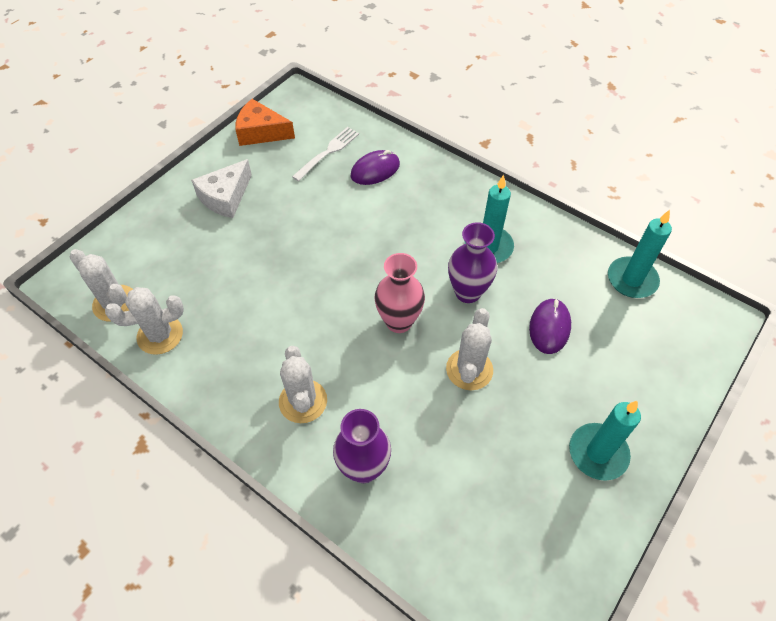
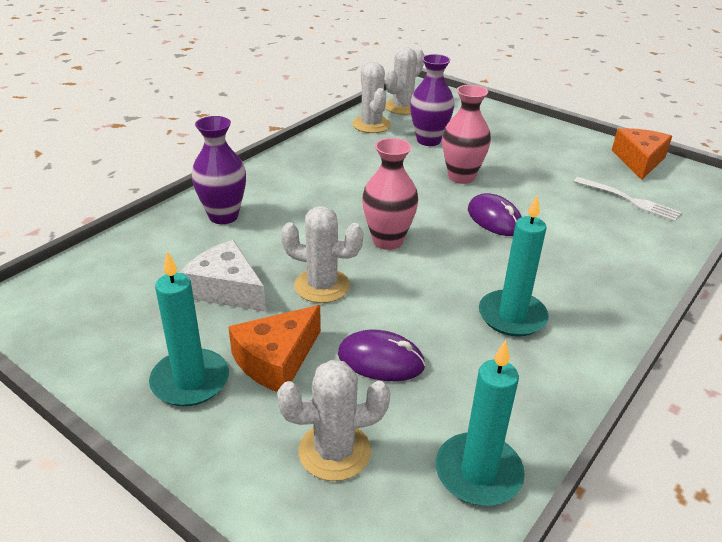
camera: 90 degrees right, 20 degrees down
(225, 197) = (535, 145): white cheese -> white cheese (226, 289)
(286, 260) = (461, 177): none -> pink vase
(303, 401) = (298, 187): white cactus -> white cactus (334, 451)
(375, 170) = (615, 232): purple mouse -> purple mouse (494, 219)
(468, 292) = (433, 293): purple vase -> purple vase (428, 140)
(563, 395) = (276, 360): none -> orange cheese

